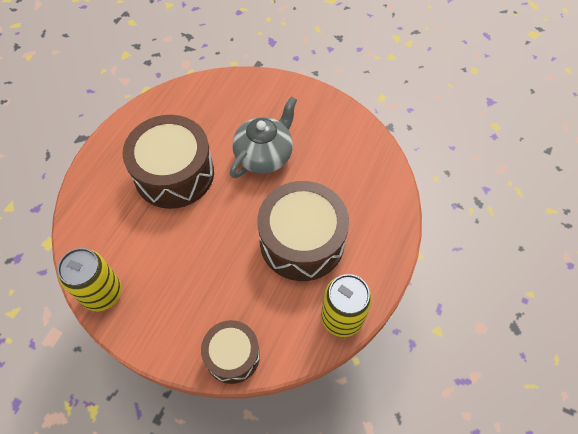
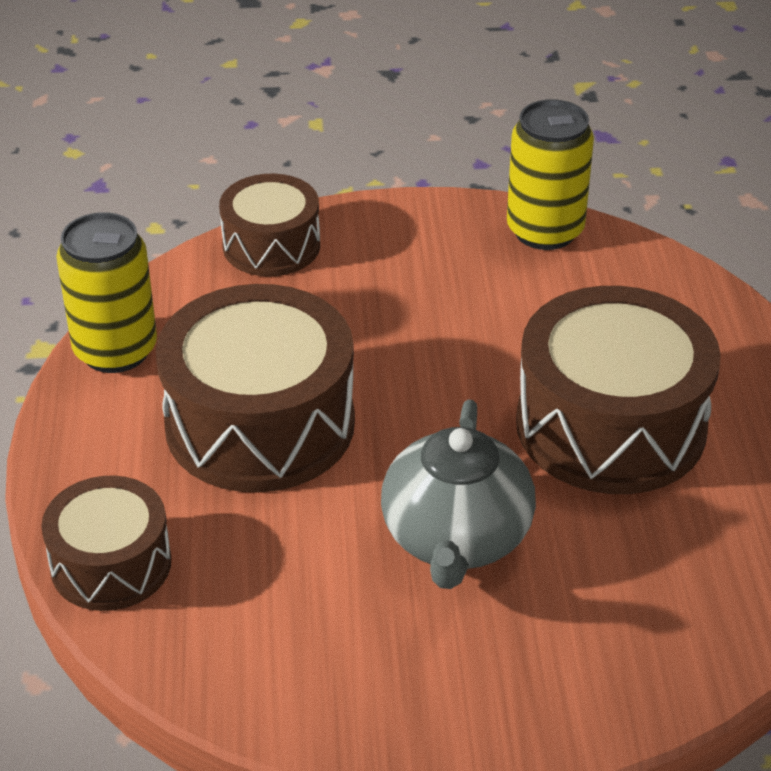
camera: 150 degrees right, 20 degrees down
(389, 203) = (111, 564): none -> brown drum

